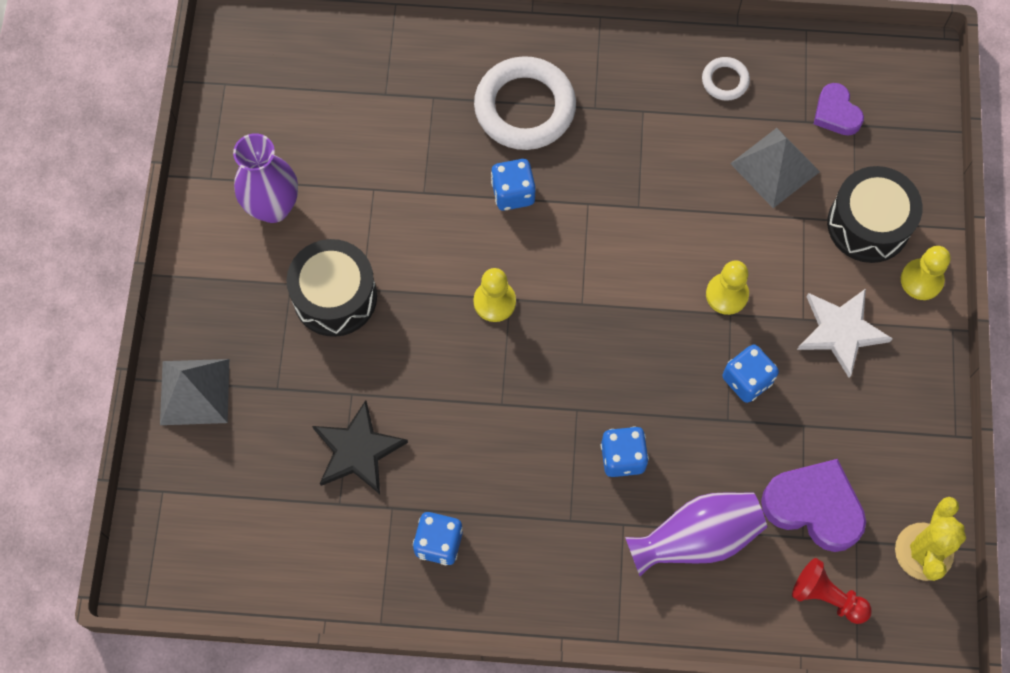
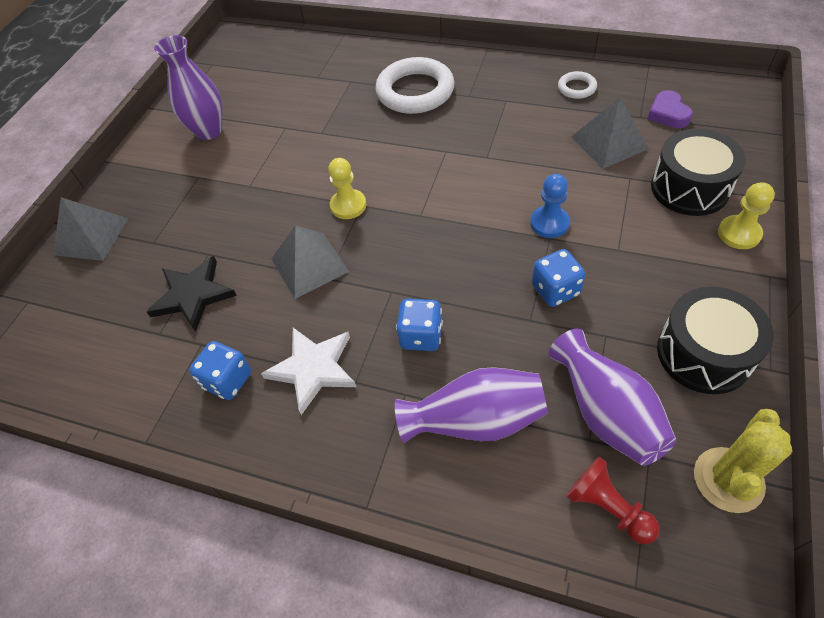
camera: 20 degrees right, 15 degrees down
(335, 297) = (226, 188): black drum -> black drum (703, 353)
(476, 390) = (309, 265): none -> grey pyramid
(513, 193) = (388, 139): blue dice -> none
(727, 294) = (549, 223): yellow pawn -> blue pawn
(814, 507) = (605, 412): purple heart -> purple vase
(841, 331) = (654, 263): white star -> white star (313, 369)

